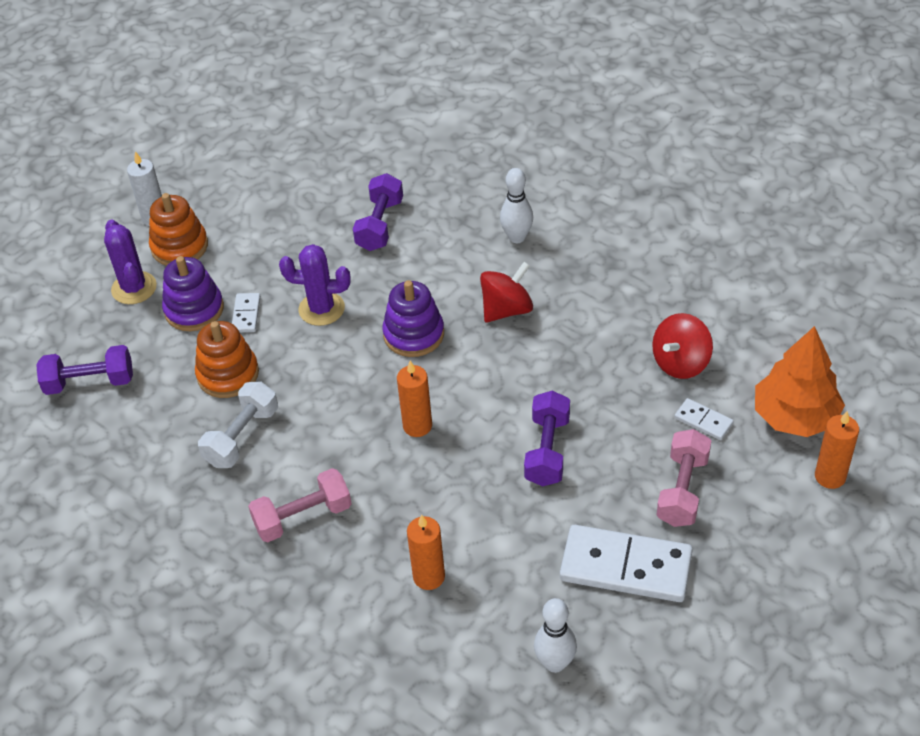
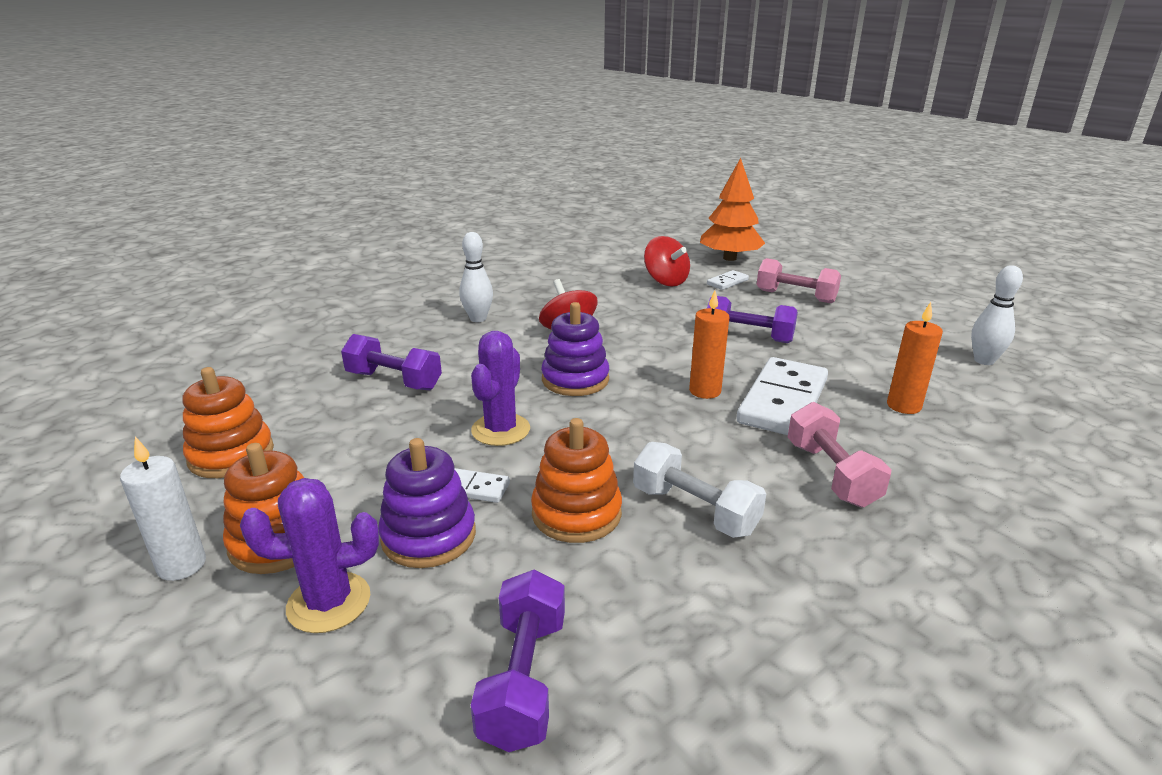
camera: 80 degrees left, 20 degrees down
(260, 186) = (231, 455): none -> orange stacking toy
(625, 567) = (874, 323): white domino -> white domino (782, 401)
(830, 476) = (785, 257): orange candle -> none

